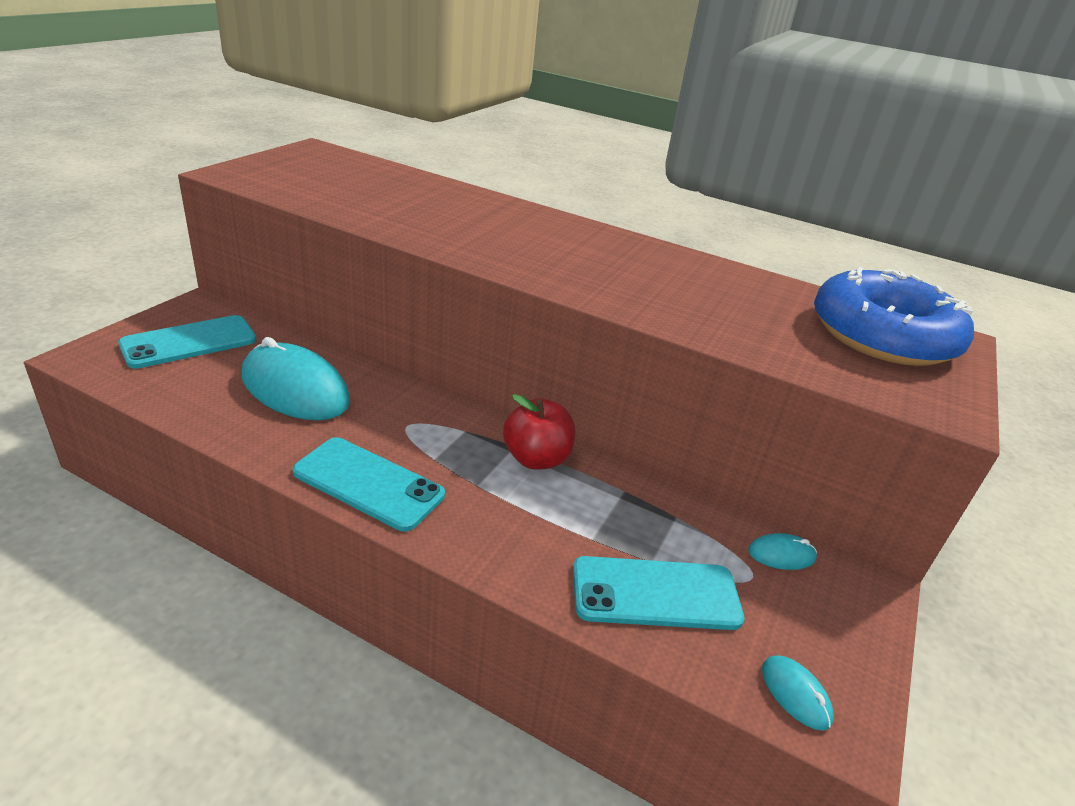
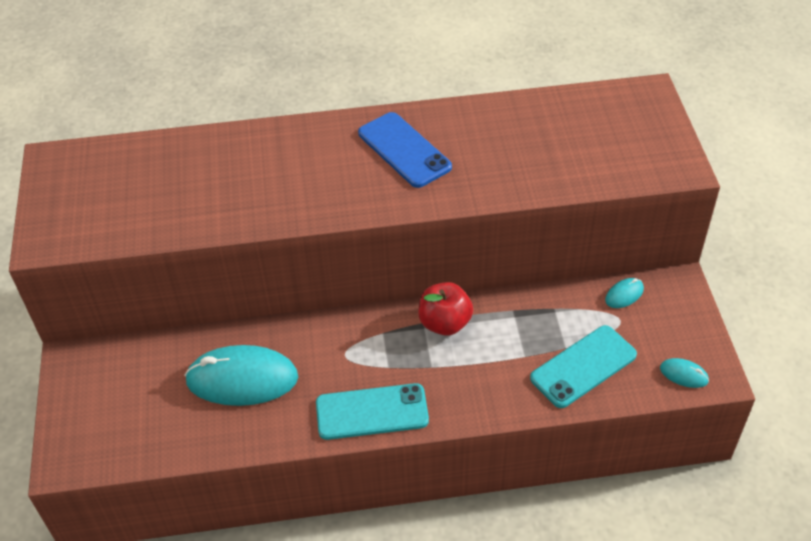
camera: 30 degrees left, 15 degrees up
(189, 342) = (117, 395): turquoise phone -> none
(608, 257) = (404, 150): none -> blue phone
(883, 335) = (612, 118): blue donut -> none

